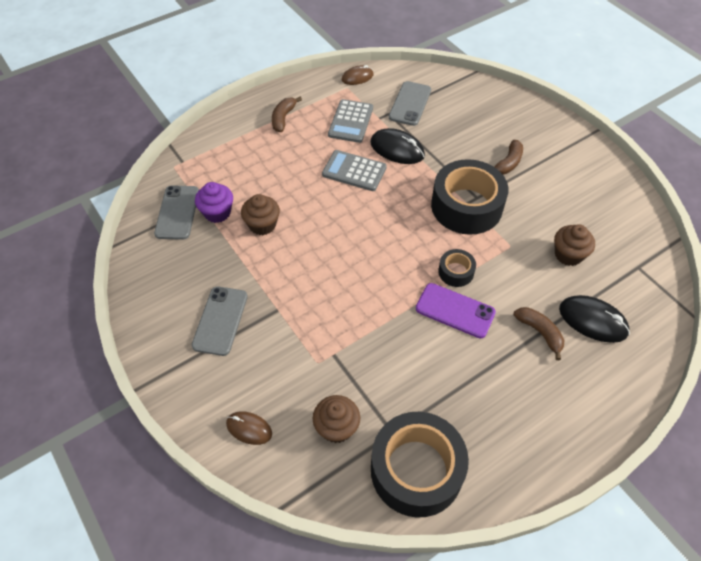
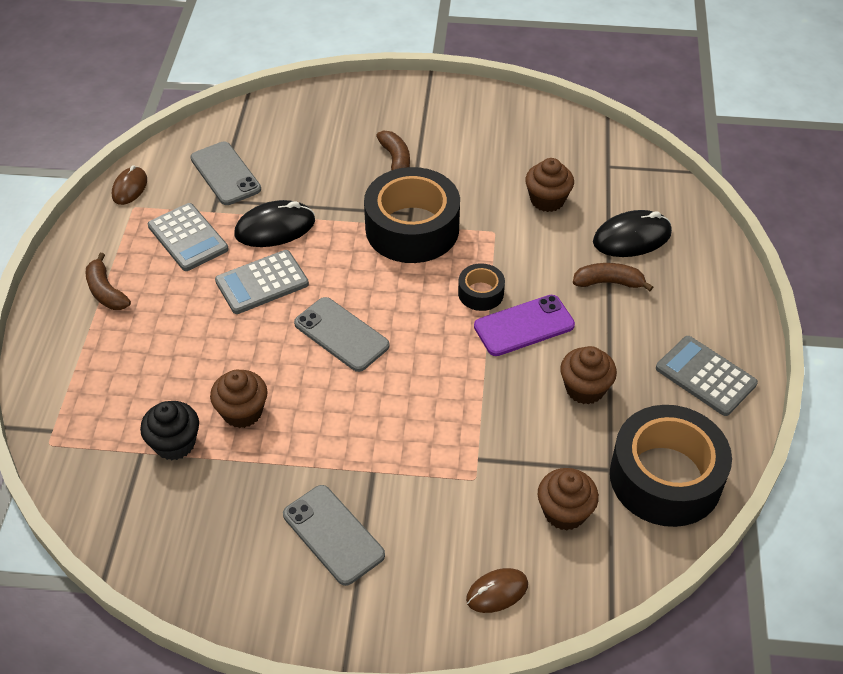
camera: 50 degrees left, 5 degrees down
(177, 212) = (127, 483): grey phone -> grey phone (341, 335)
(217, 212) = (175, 443): purple cupcake -> black cupcake
(440, 376) = (585, 389): none -> brown cupcake
(523, 441) = (705, 376): none -> grey calculator

